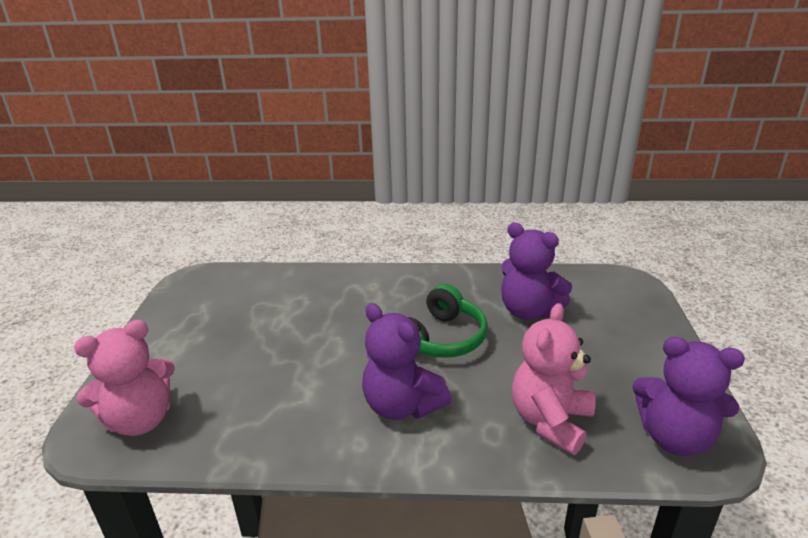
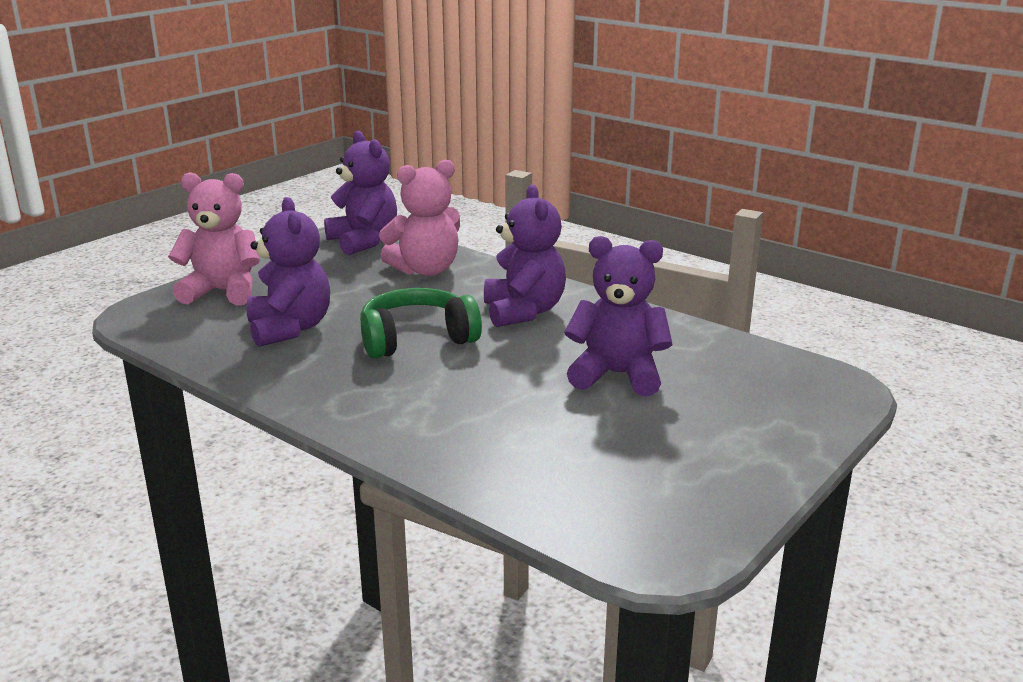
camera: 145 degrees left, 5 degrees down
(140, 420) = (784, 382): pink teddy bear -> pink teddy bear (222, 292)
(275, 370) = (617, 375): none -> purple teddy bear

